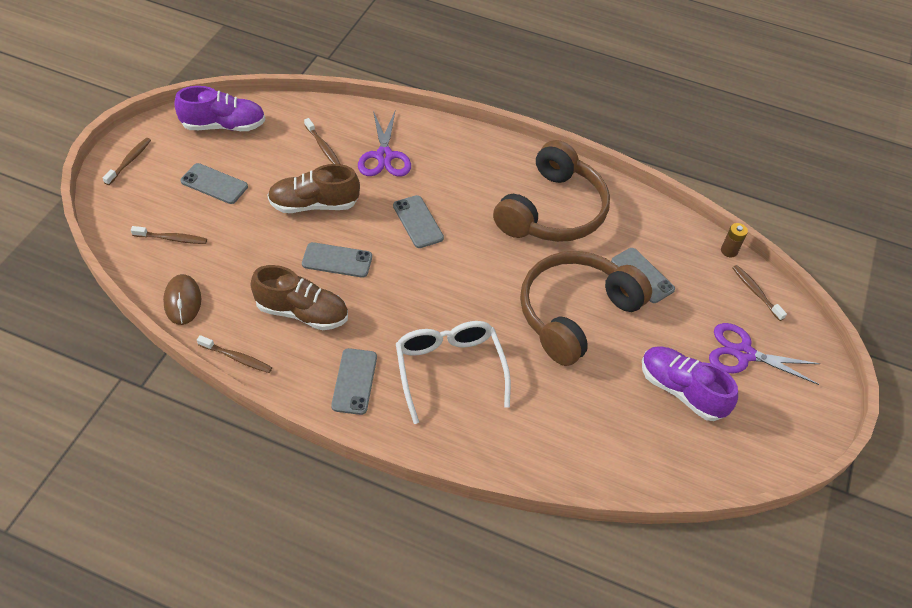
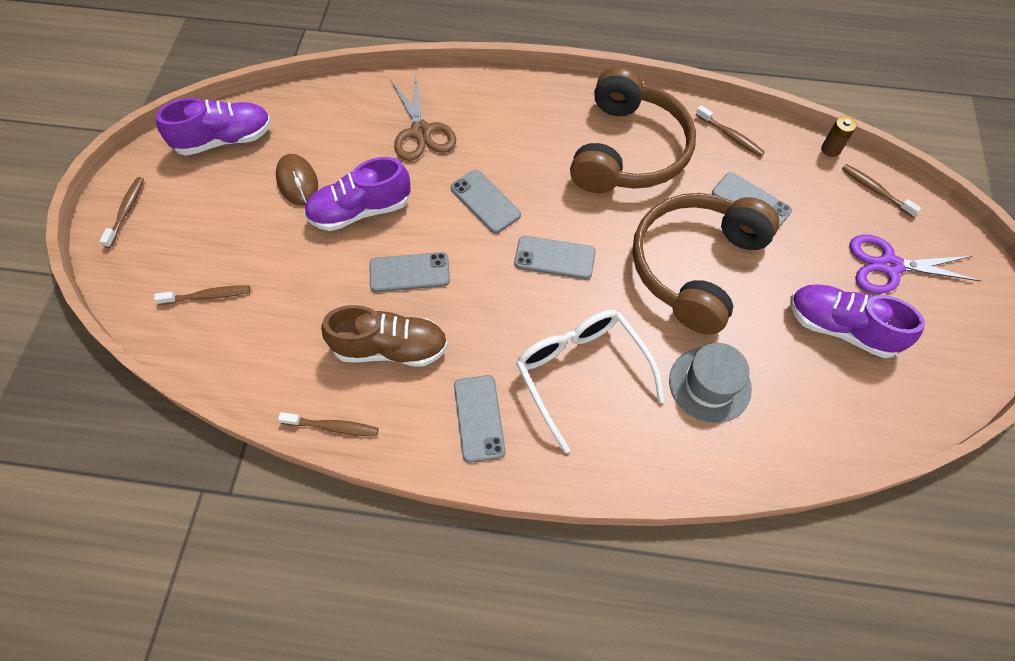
camera: 10 degrees left, 10 degrees up
(182, 301) = (245, 372): brown mouse -> brown mouse (297, 181)
(214, 184) = (236, 214): grey phone -> grey phone (554, 258)
(314, 204) = (360, 210): brown shoe -> purple shoe
(323, 147) = (348, 137): brown toothbrush -> brown toothbrush (730, 136)
(384, 156) = (421, 132): purple scissors -> brown scissors
(552, 405) = (709, 384): none -> grey hat

